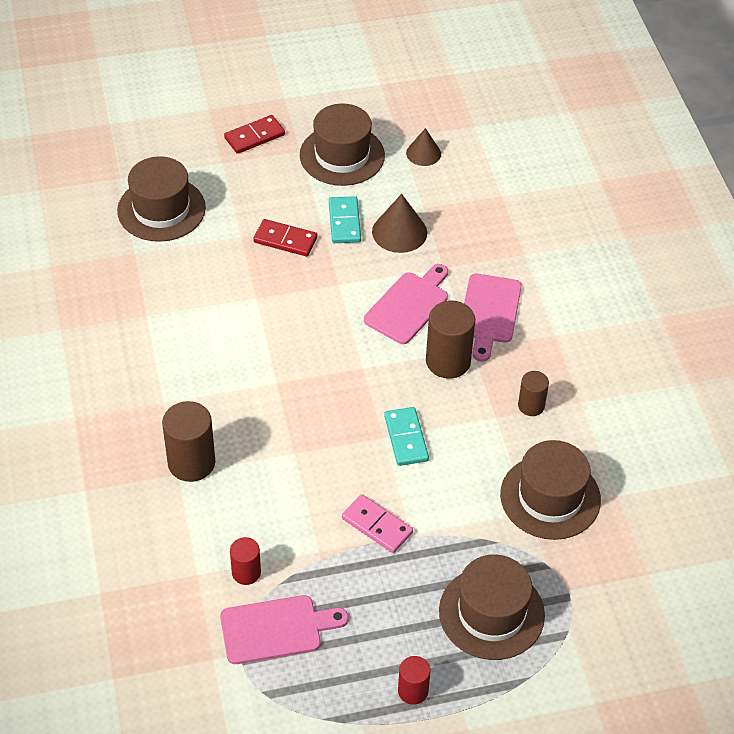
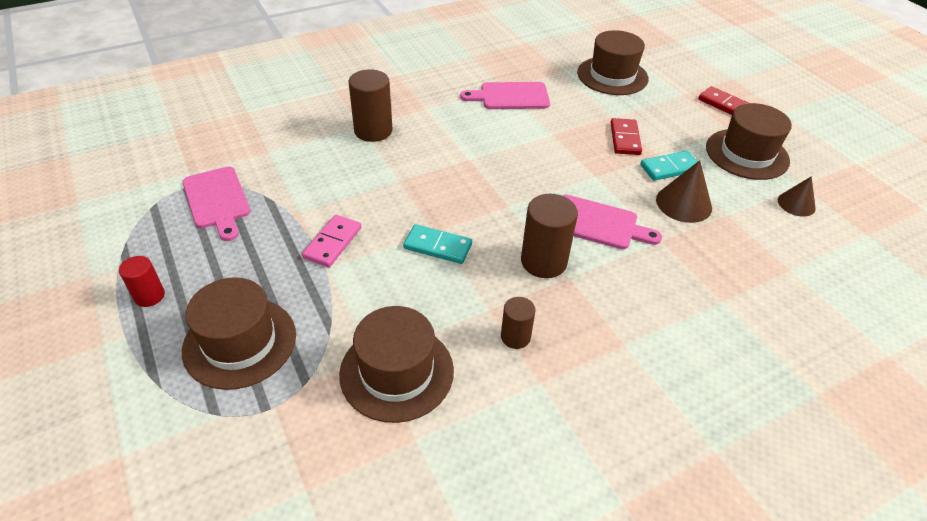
camera: 75 degrees right, 5 degrees down
(246, 572) = (272, 175): red cylinder -> none
(406, 438) = (438, 246): turquoise domino -> turquoise domino turned 45 degrees clockwise
(489, 312) = (624, 284): pink cutting board -> pink cutting board (510, 96)

